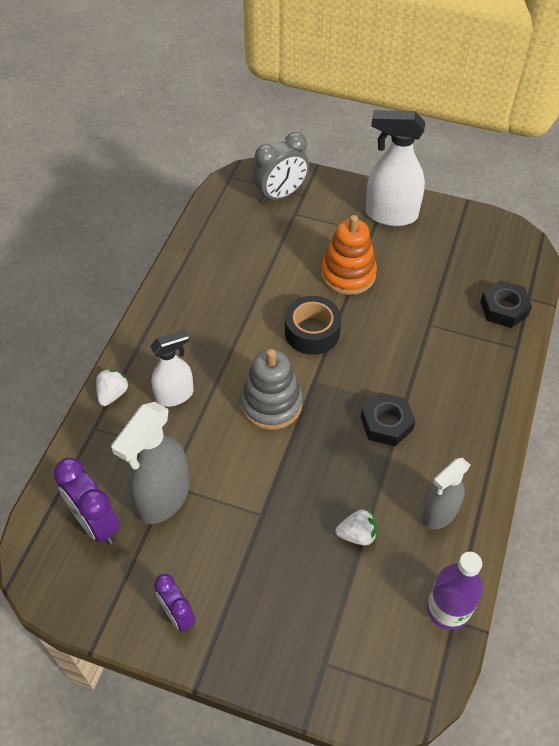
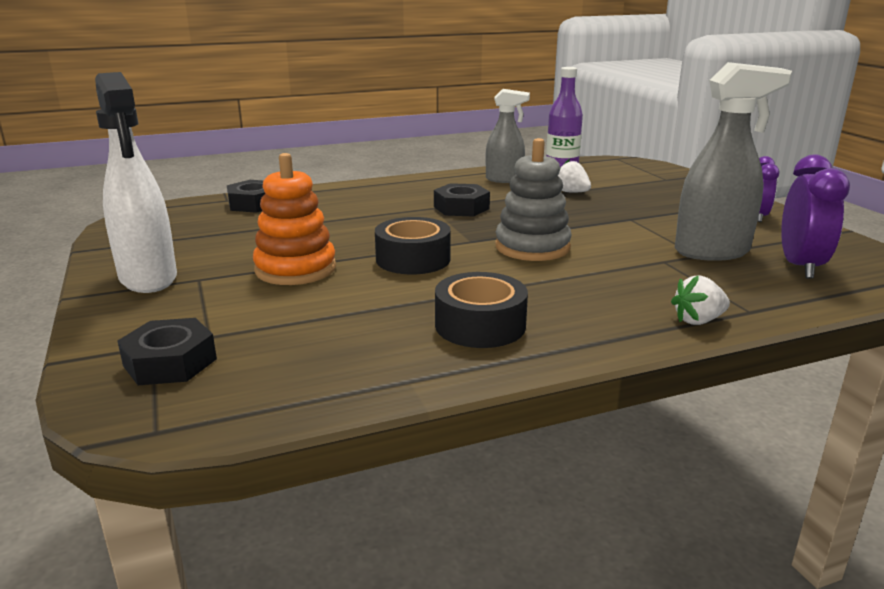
camera: 130 degrees left, 30 degrees down
(175, 395) = (621, 289): white spray bottle -> none
(204, 306) = (480, 325): none -> black tape
(281, 195) = (170, 362): grey clock -> black nut

